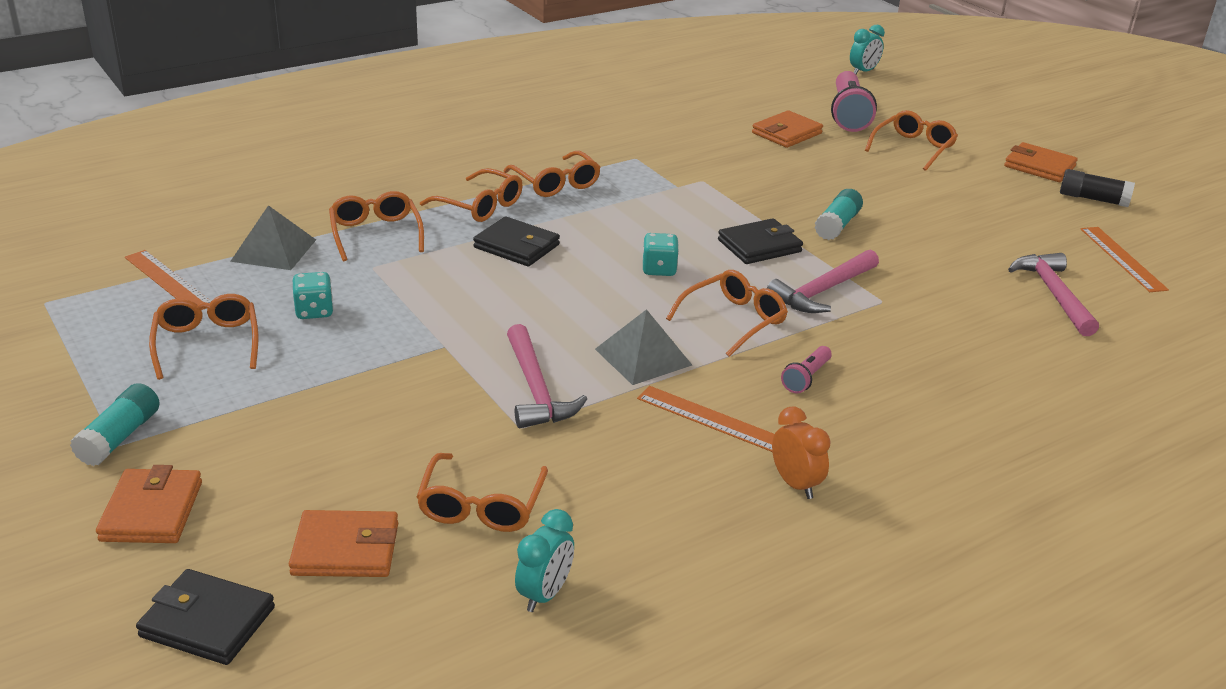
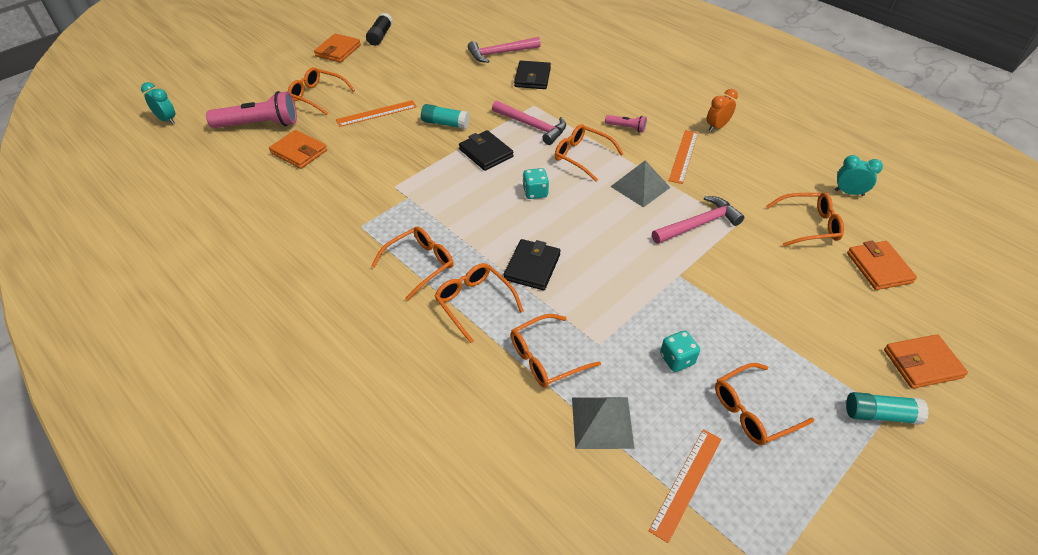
camera: 100 degrees left, 15 degrees up
(207, 622) = (966, 304): black wallet -> black wallet (532, 78)
(480, 206) = (474, 303): orange glasses -> orange glasses turned 60 degrees counterclockwise
(1122, 258) = (451, 32): orange ruler -> orange ruler (376, 113)

